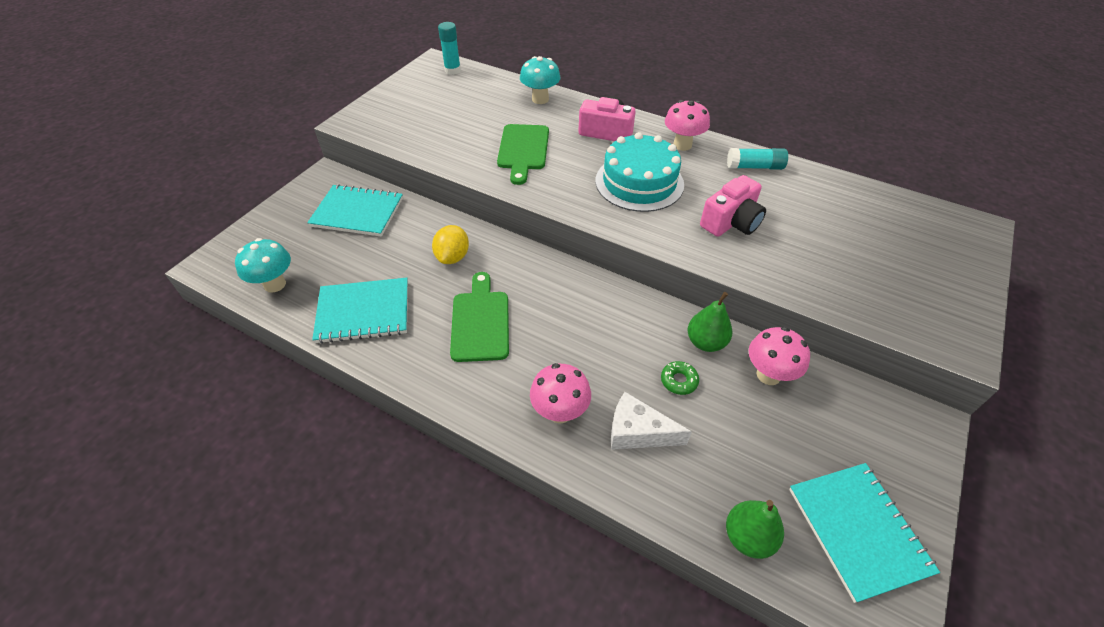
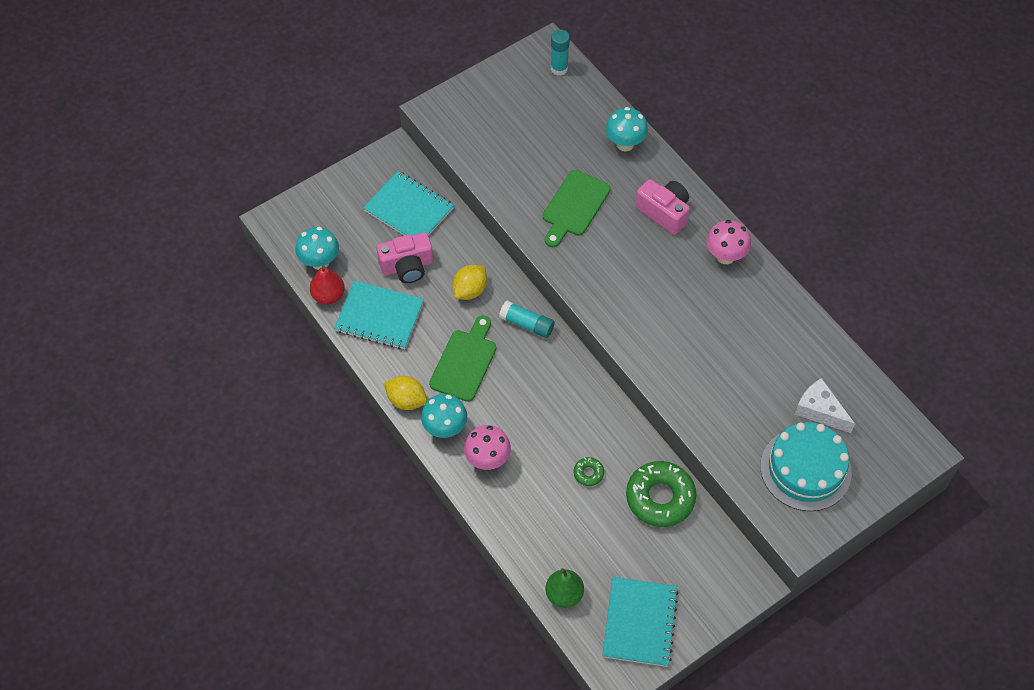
camera: 25 degrees right, 10 degrees up
(295, 312) = (328, 295): none -> red pear
(431, 384) = (406, 400): none -> yellow lemon
(492, 397) = (445, 428): none -> turquoise mushroom
(638, 432) = (534, 498): white cheese -> white cheese (819, 411)
(639, 182) = (656, 285): turquoise cake -> turquoise cake (805, 469)
(705, 342) = (630, 452): green pear -> none
(731, 222) = (707, 358): pink camera -> pink camera (407, 266)
(755, 167) = (774, 308): turquoise glue stick -> turquoise glue stick (527, 324)
(768, 375) = (660, 498): pink mushroom -> green donut

